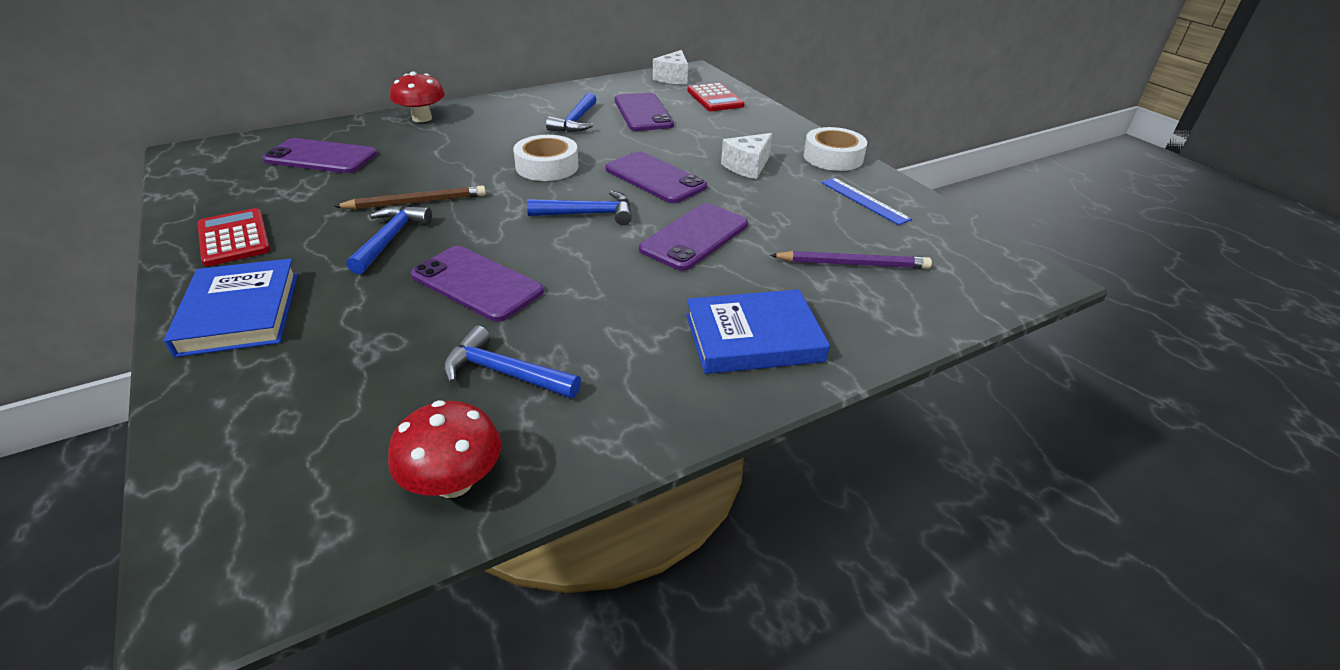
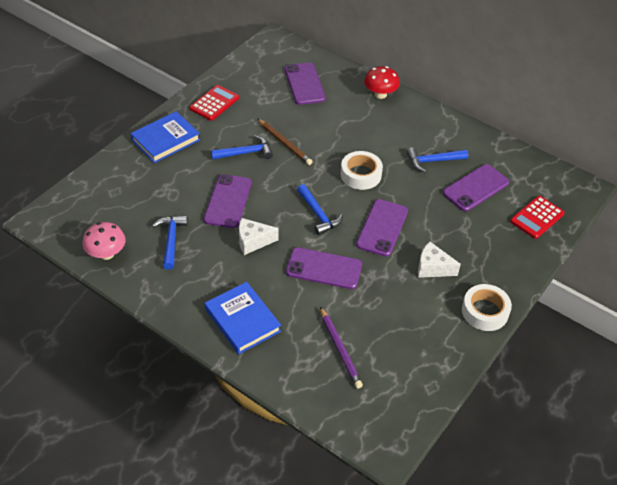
camera: 65 degrees right, 10 degrees up
(454, 482) = (106, 253): red mushroom -> pink mushroom
(673, 78) = (556, 181): white cheese -> white cheese (253, 241)
(864, 200) = (428, 342): blue ruler -> none

